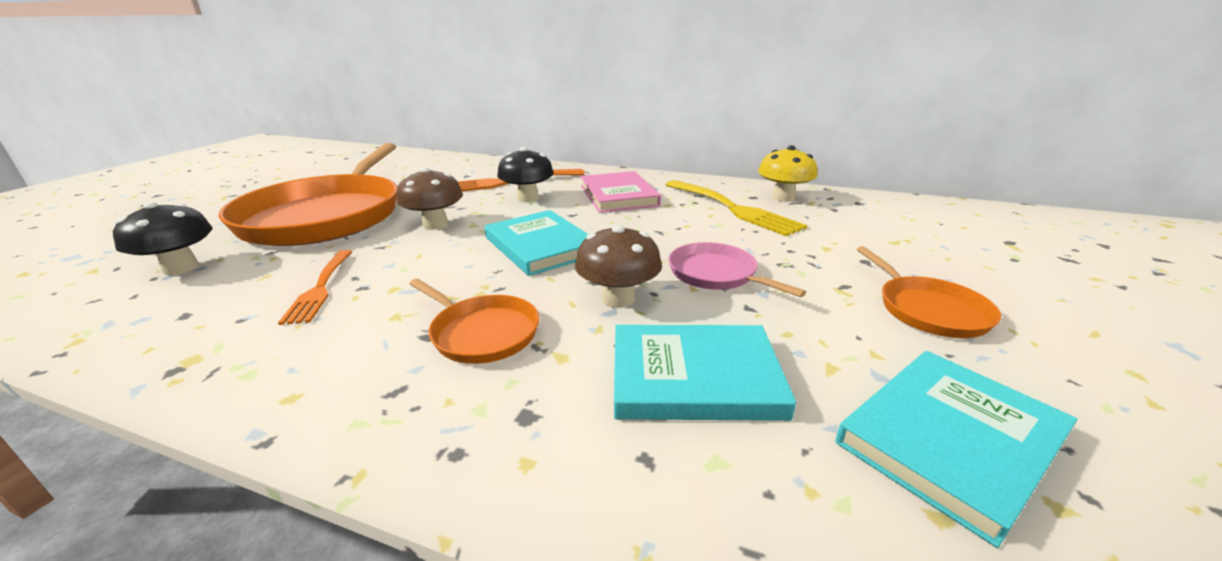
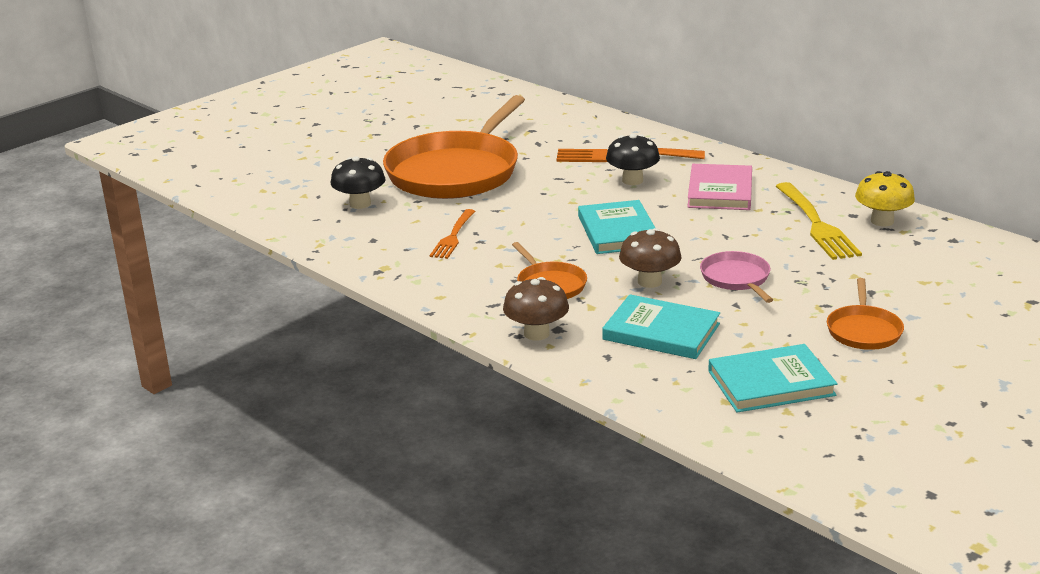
camera: 25 degrees right, 0 degrees up
(435, 224) = (542, 196): brown mushroom -> brown mushroom (536, 333)

